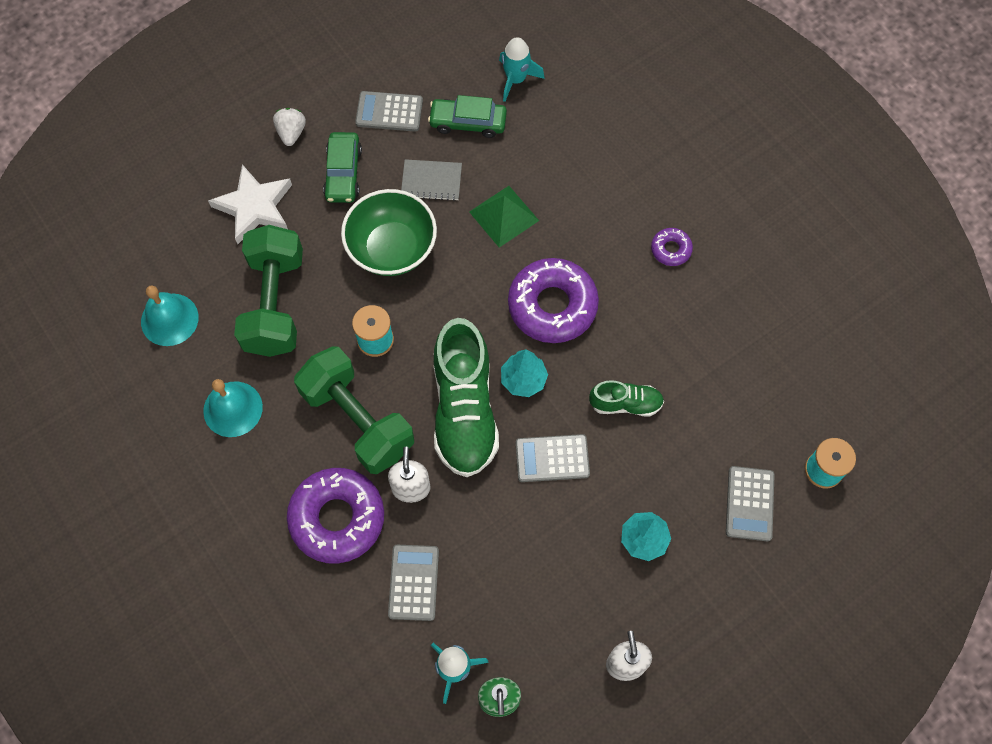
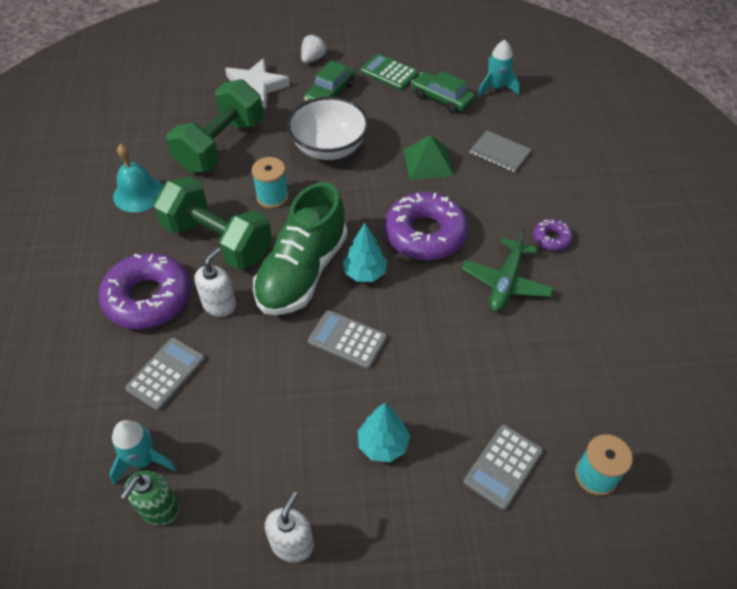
camera: 30 degrees right, 15 degrees down
(169, 319) = (145, 125): turquoise bell -> none
(358, 420) = (218, 241): green dumbbell -> green dumbbell turned 45 degrees counterclockwise
(389, 112) = (389, 72): grey calculator -> green calculator
(392, 248) = (329, 148): green bowl -> white bowl
(431, 181) = (389, 121): grey notebook -> grey notebook (499, 152)
(625, 404) = (439, 329): green shoe -> none
(656, 321) = (505, 282): none -> green plane

